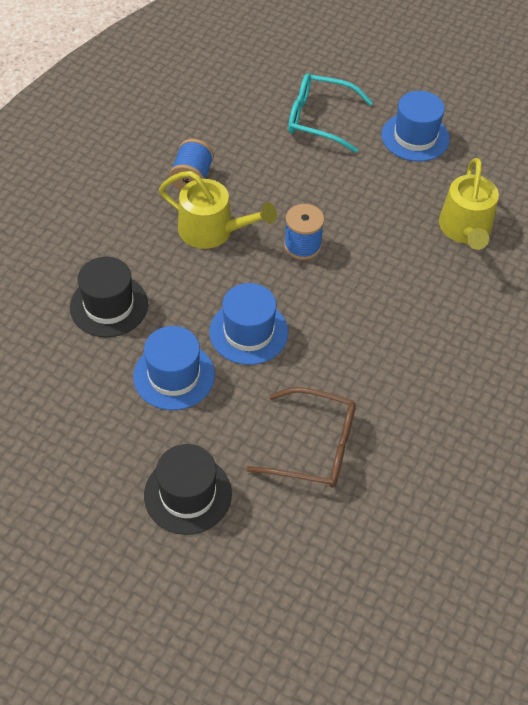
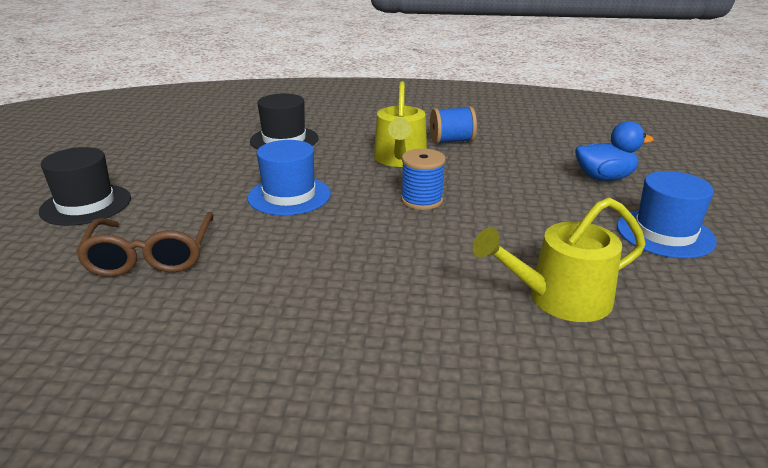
camera: 70 degrees right, 25 degrees down
(174, 375) = (221, 175): blue hat -> none
(320, 119) = (604, 178): turquoise glasses -> blue duck

